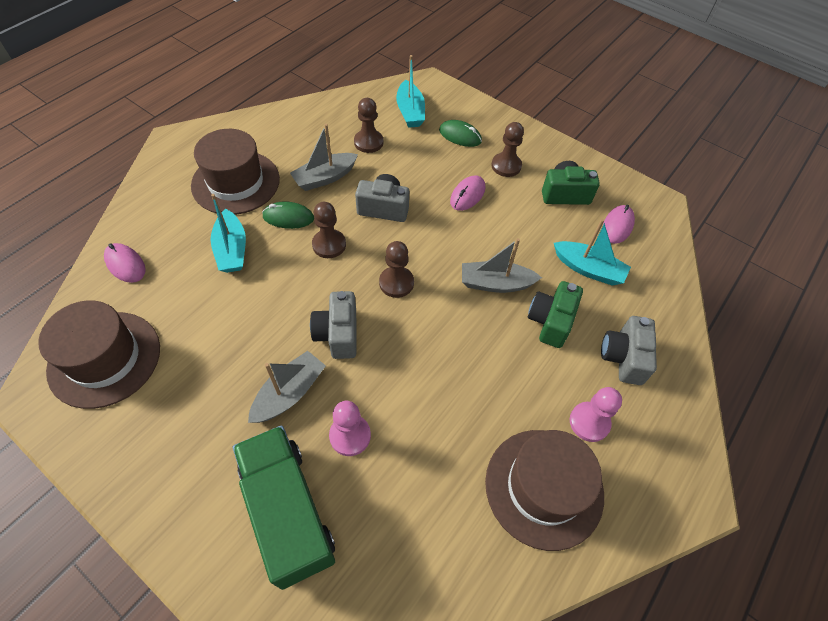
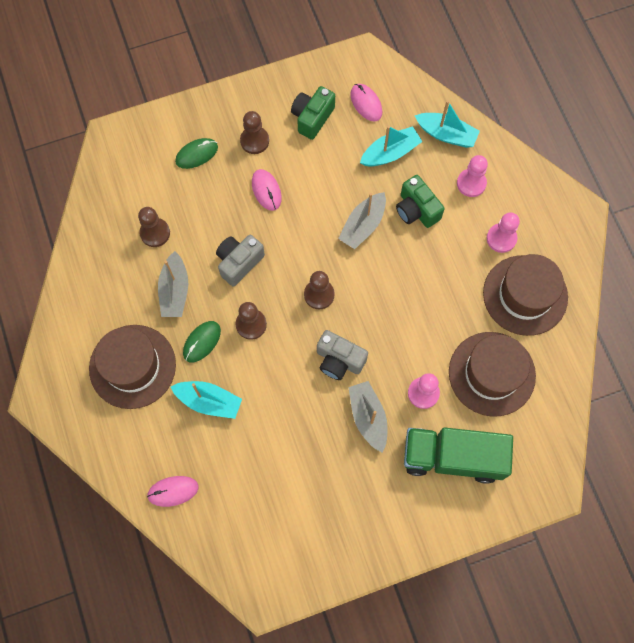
camera: 55 degrees left, 15 degrees up
(104, 358) = (260, 536): brown hat -> brown hat (491, 373)
(410, 112) = (139, 177): turquoise boat -> turquoise boat (446, 134)
(623, 357) = (471, 183): grey camera -> pink pawn

